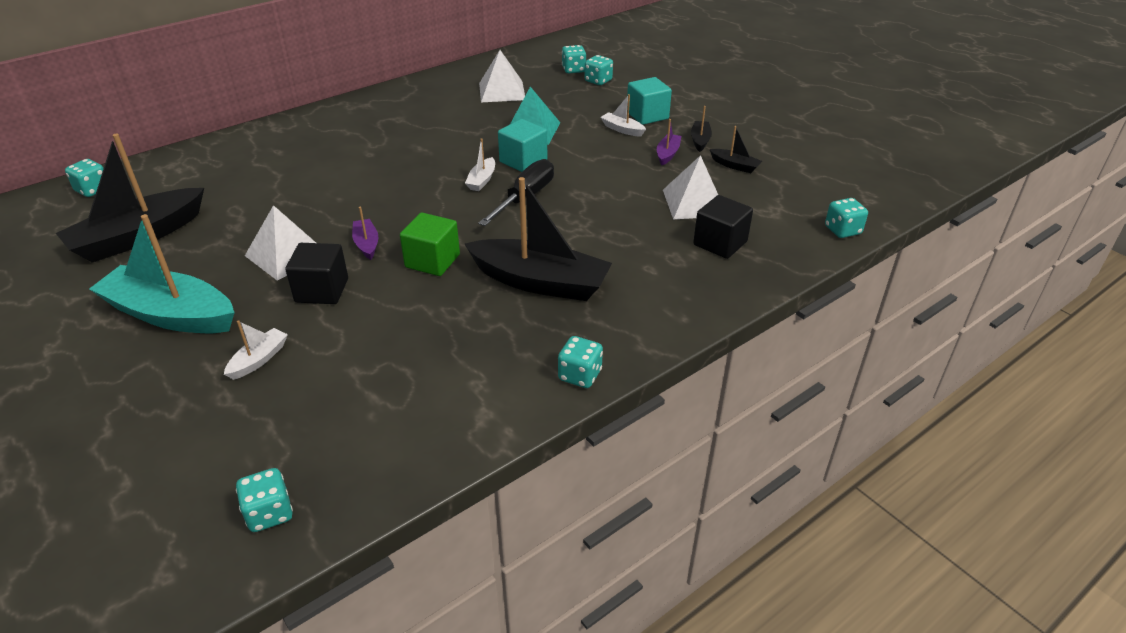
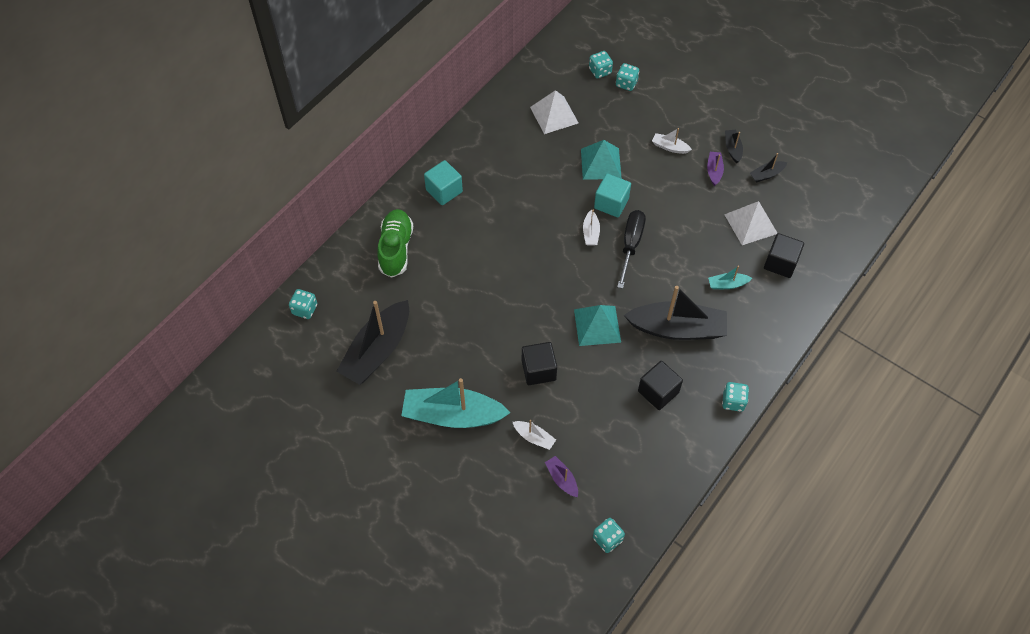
camera: 15 degrees left, 20 degrees up
(242, 159) = (396, 249): none -> green shoe
(259, 359) = (534, 437): white boat -> white boat turned 105 degrees clockwise
(287, 254) = (494, 342): white pyramid -> none
(366, 244) = (543, 319): purple boat -> purple boat (562, 479)
(432, 261) = (597, 325): green cube -> turquoise pyramid
(472, 343) = (658, 392): none -> black cube
(634, 251) = (727, 284): none -> turquoise boat
(647, 115) = (682, 124): turquoise cube -> turquoise cube (444, 191)
(735, 166) = (766, 174): black boat -> black boat turned 135 degrees clockwise
(842, 230) = (857, 231): turquoise dice -> none

